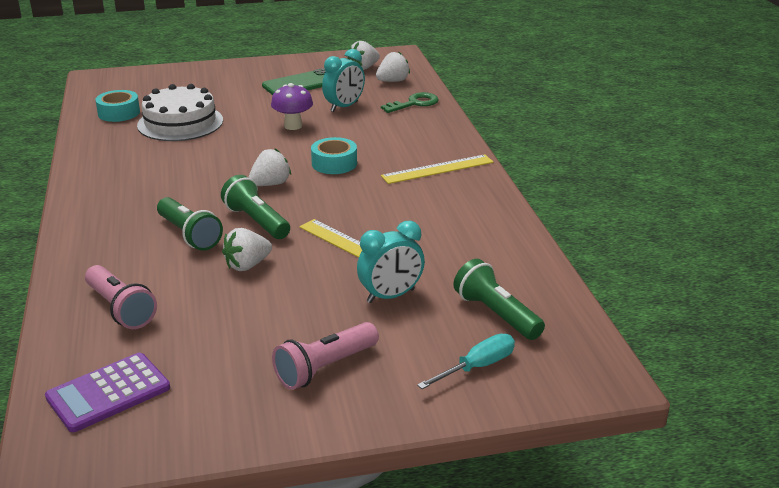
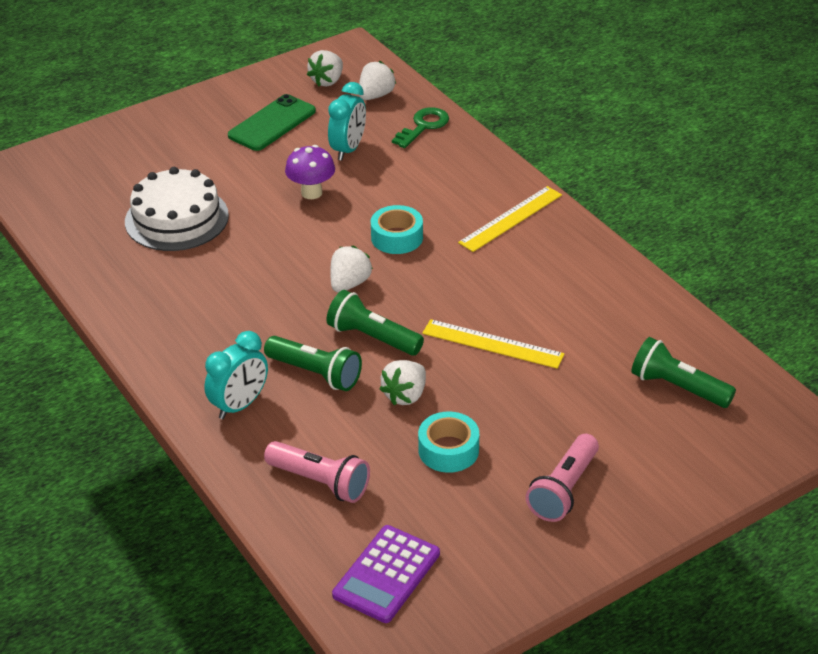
camera: 20 degrees left, 10 degrees up
(119, 113) = (89, 220): turquoise tape -> turquoise tape (448, 450)
(391, 296) = (569, 393): turquoise clock -> turquoise clock (239, 405)
(477, 367) = (695, 449): turquoise screwdriver -> none

